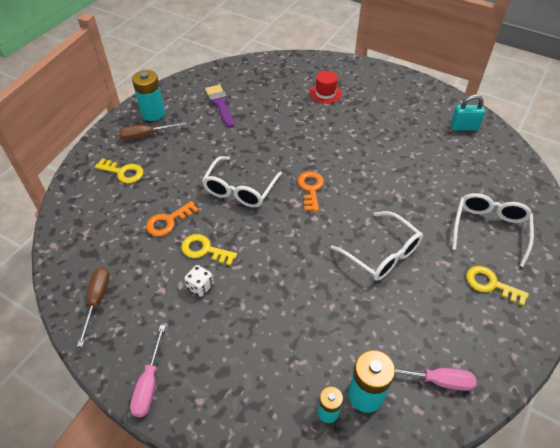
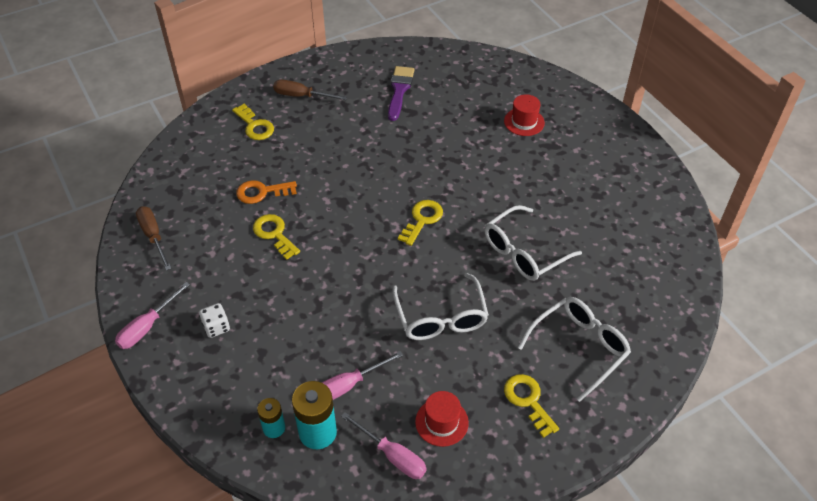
camera: 30 degrees right, 0 degrees up
(97, 300) = (153, 236): brown screwdriver -> brown screwdriver turned 60 degrees counterclockwise
(153, 113) = (325, 75): turquoise battery -> none
(200, 286) = (246, 266): white dice -> white dice (216, 327)
(240, 190) = (351, 190): white glasses -> white glasses (524, 252)
(310, 188) = (422, 220): orange key -> yellow key
(358, 342) = (348, 385): none -> pink screwdriver
(448, 333) = (441, 422): none -> red hat
(463, 127) = (655, 226): turquoise padlock -> none

